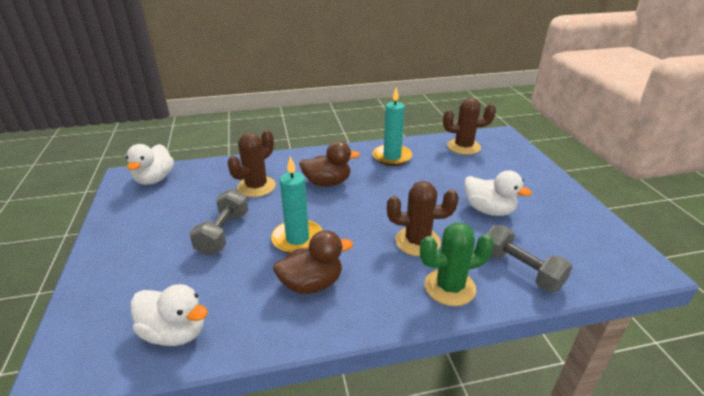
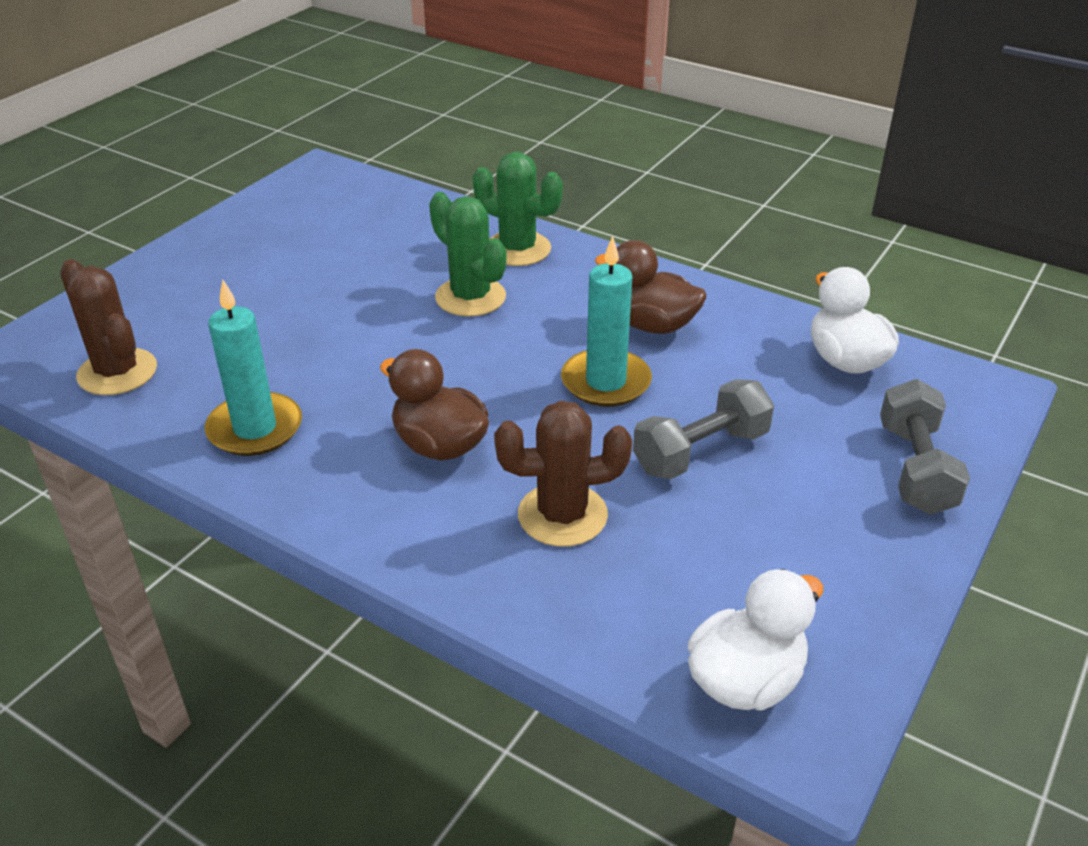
camera: 135 degrees left, 5 degrees up
(417, 241) = (470, 297): brown cactus -> green cactus
(488, 210) = (323, 278): white duck -> none
(520, 270) = (427, 224): grey dumbbell -> grey dumbbell (915, 469)

